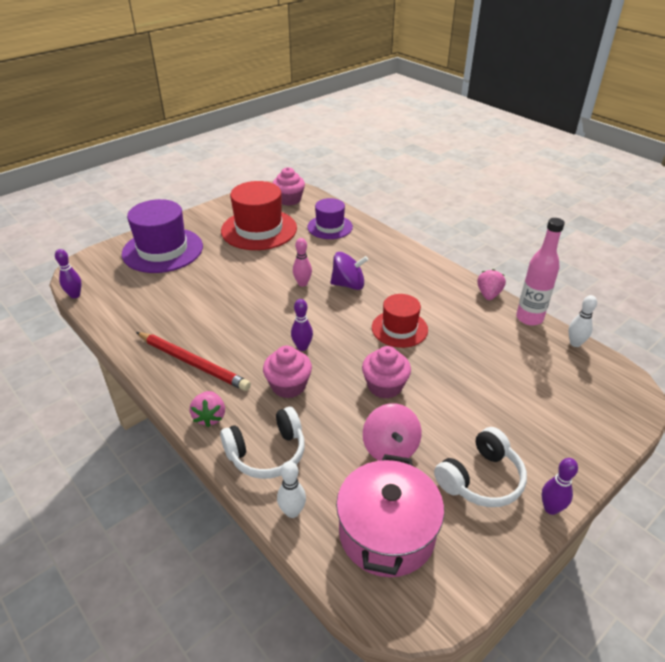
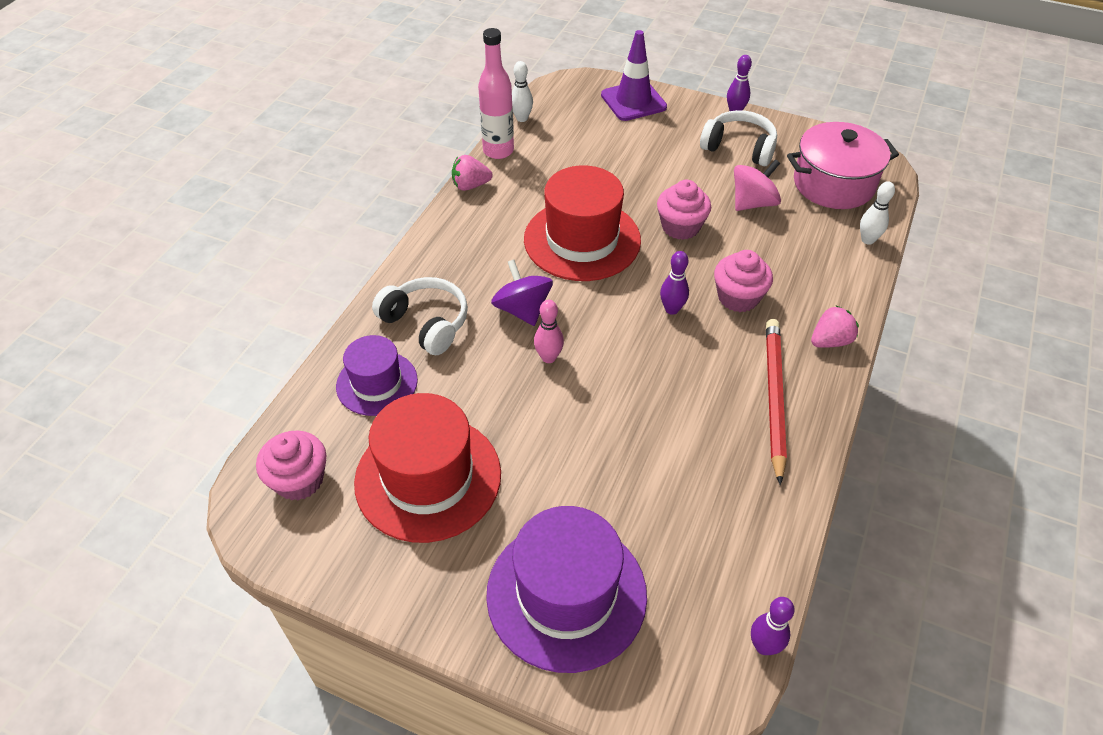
camera: 115 degrees left, 10 degrees up
(267, 453) = (830, 279): white headphones -> white headphones (426, 323)
(399, 328) = (582, 240): red hat -> red hat, size x1.66
(590, 428) = (633, 101): none -> purple traffic cone

